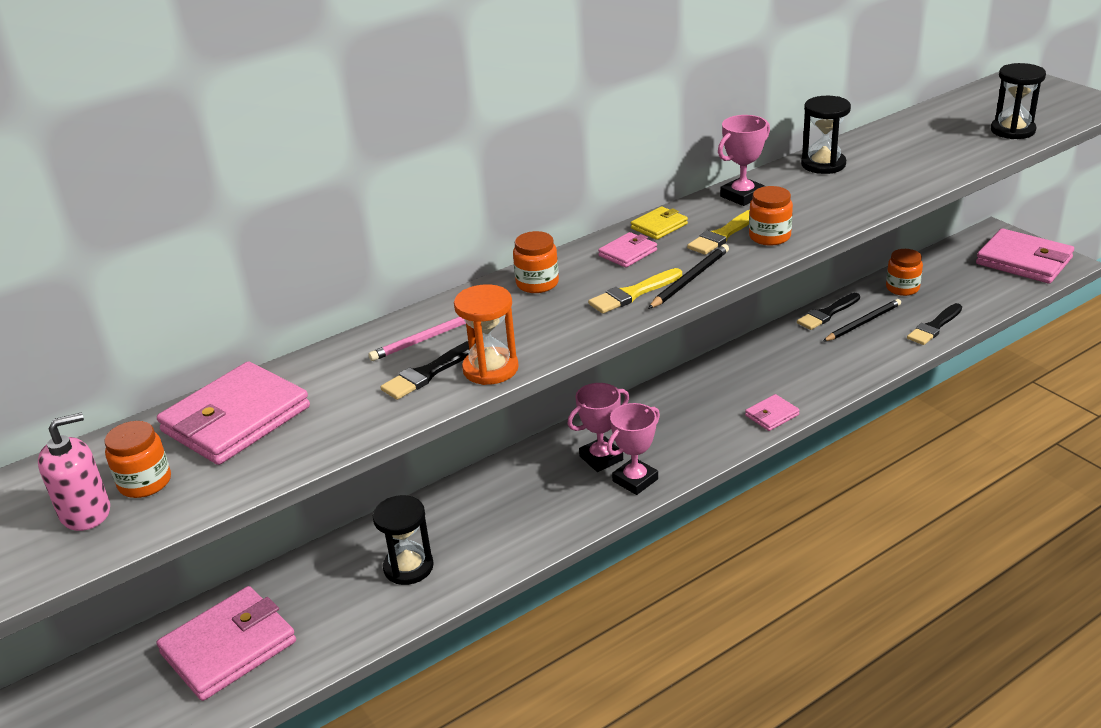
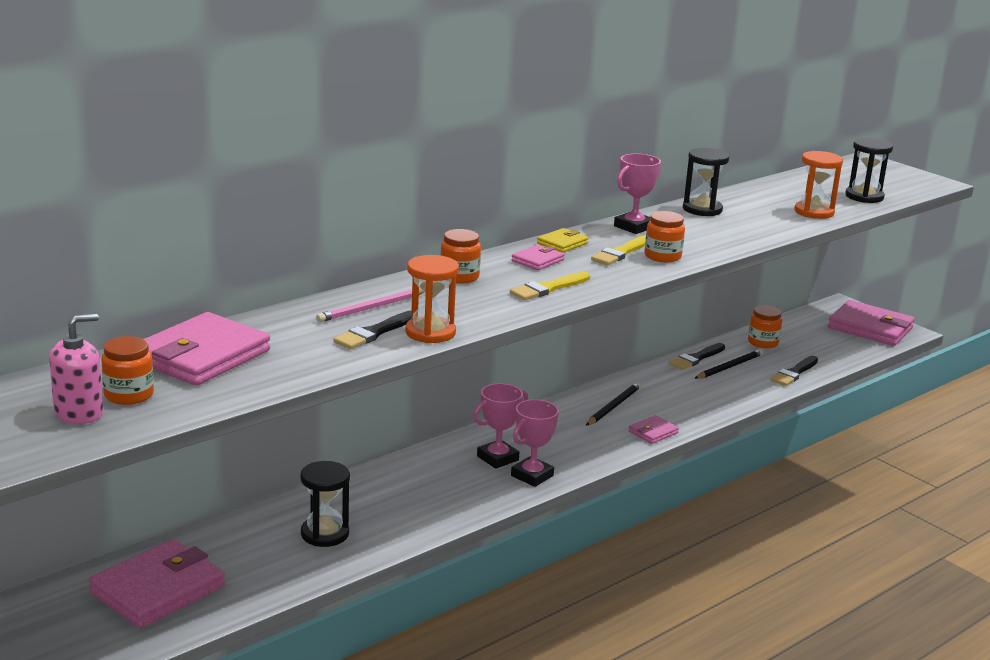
camera: 10 degrees left, 10 degrees down
(690, 279) = (597, 281): black pencil -> black pencil (613, 406)
(952, 158) = (814, 212): none -> orange hourglass

